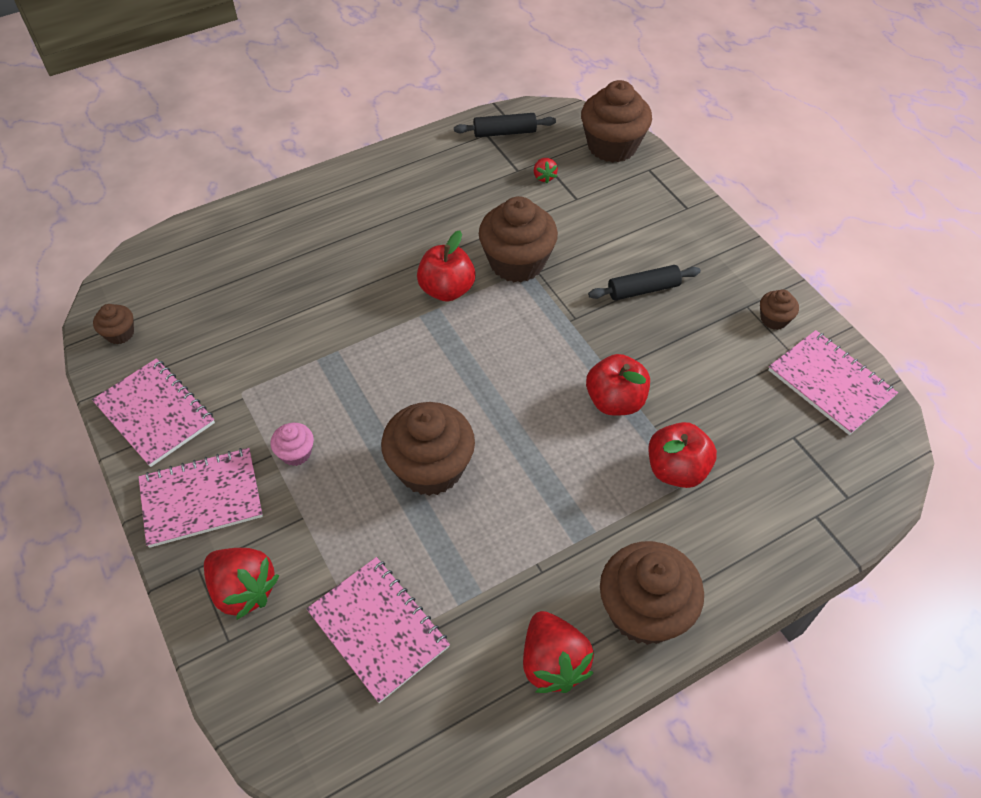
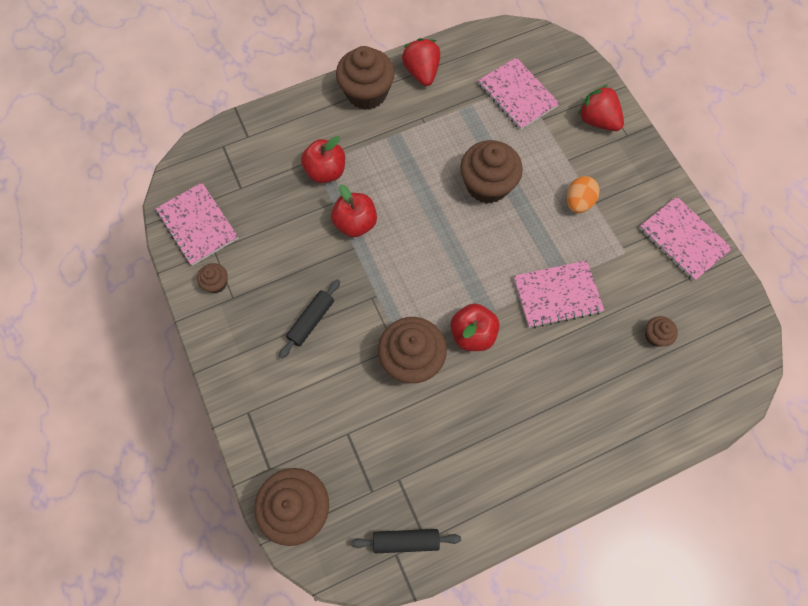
camera: 175 degrees left, 15 degrees up
(120, 333) = (731, 311): brown cupcake -> brown cupcake (655, 336)
(201, 499) = (635, 176): pink notebook -> pink notebook (557, 295)
(296, 453) = (578, 202): pink cupcake -> orange egg
(544, 177) = (373, 466): red strawberry -> none
(643, 289) = (311, 321): black rolling pin -> black rolling pin turned 45 degrees counterclockwise

